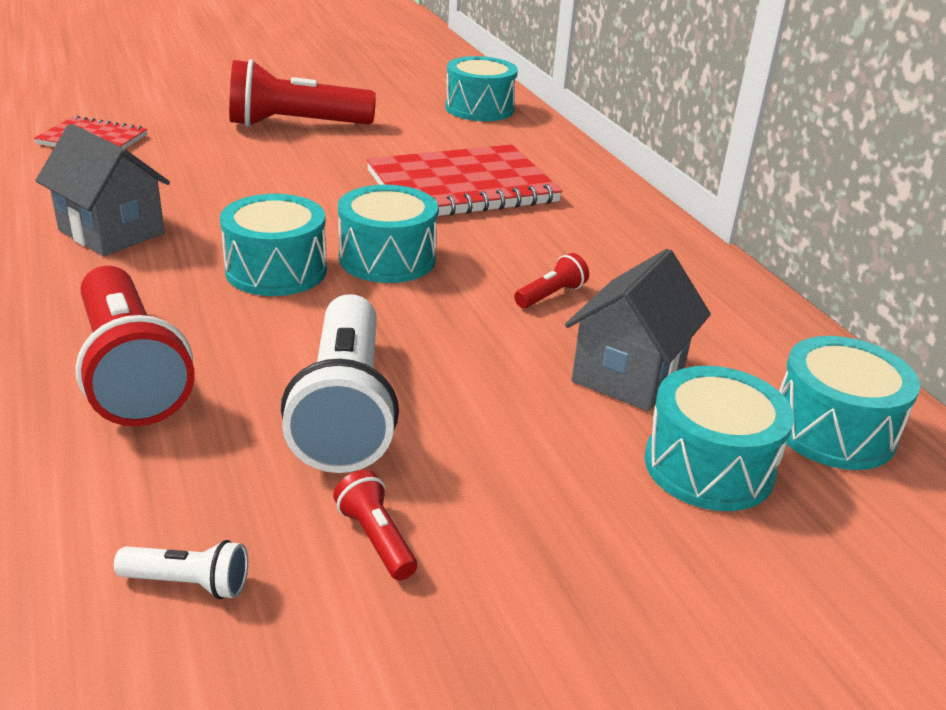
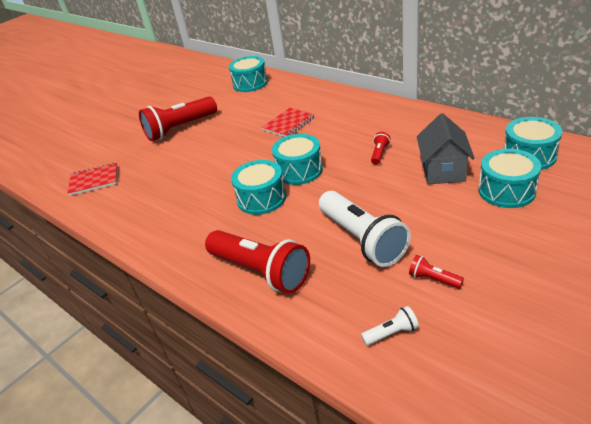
camera: 20 degrees left, 5 degrees up
(111, 232) = (167, 218): grey house -> none
(462, 187) = (289, 124): red notebook -> red notebook, size x0.55

